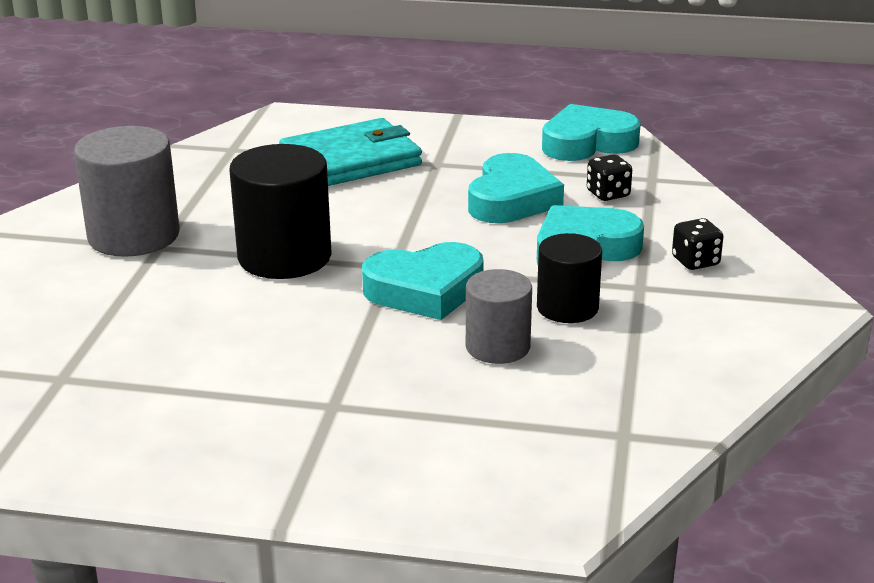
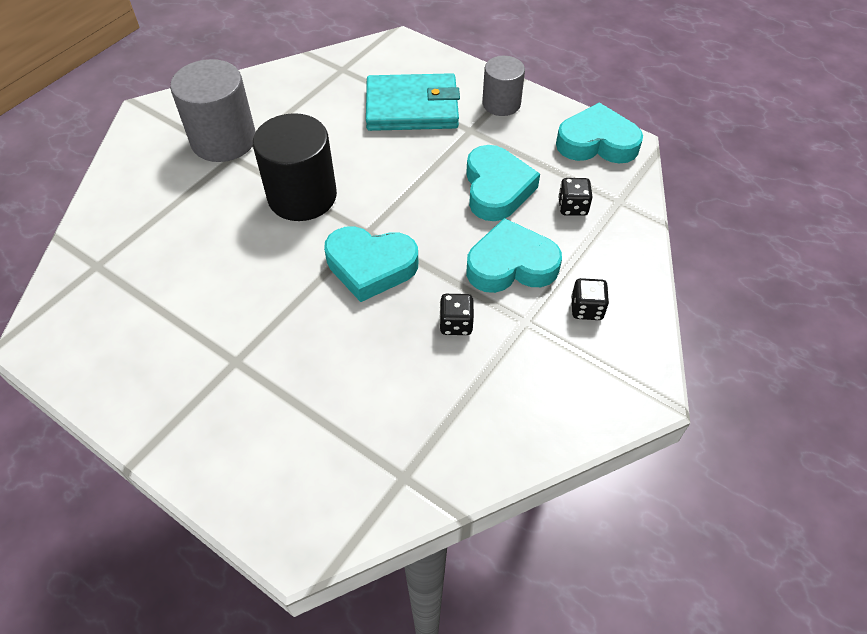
camera: 25 degrees right, 25 degrees up
(497, 347) = (379, 346): grey cylinder -> grey cylinder (501, 103)
(511, 199) = (496, 188): turquoise heart -> turquoise heart turned 45 degrees counterclockwise
(567, 308) = (456, 324): black cylinder -> black dice

